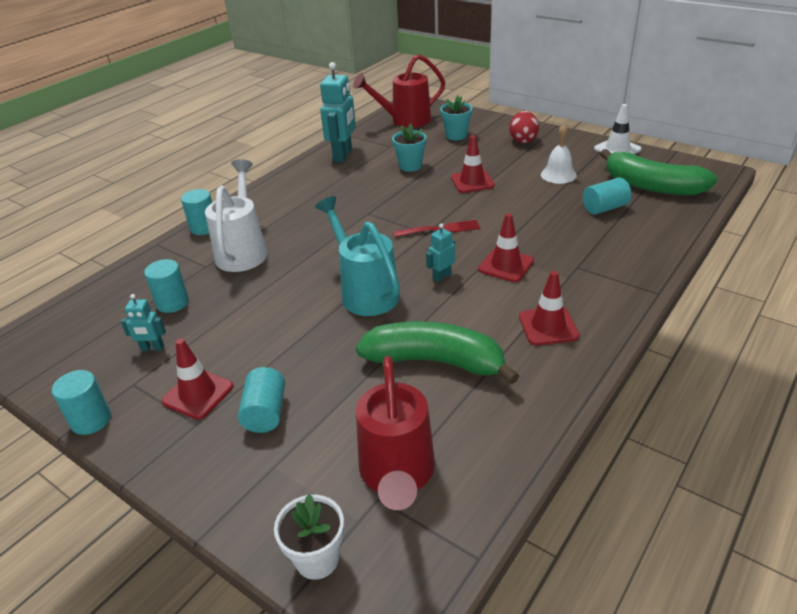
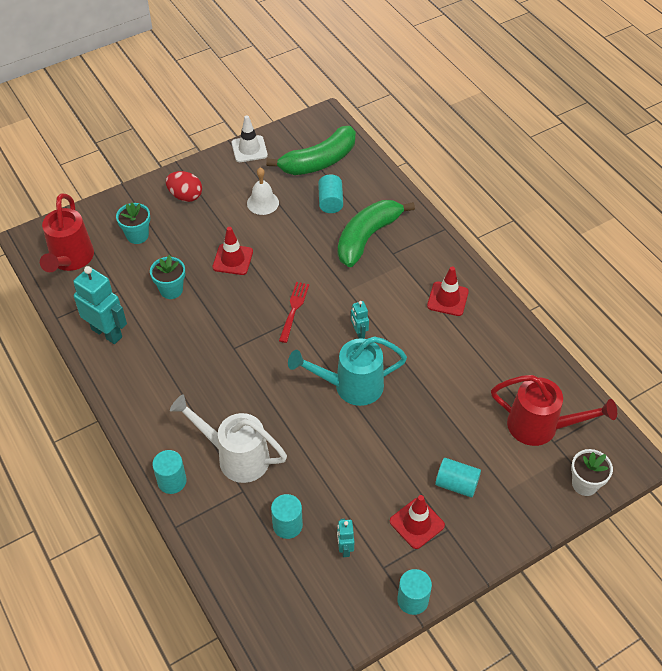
camera: 70 degrees left, 15 degrees up
(152, 348) = (345, 548): turquoise robot -> turquoise robot turned 150 degrees clockwise
(435, 361) = (452, 372): green banana -> green banana (367, 237)
(506, 265) = (367, 290): red traffic cone -> none

